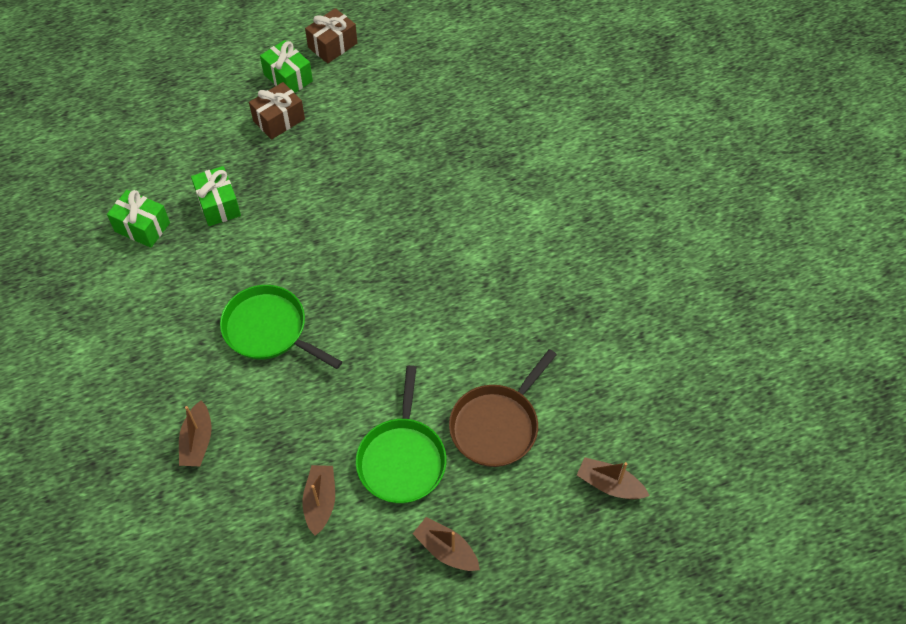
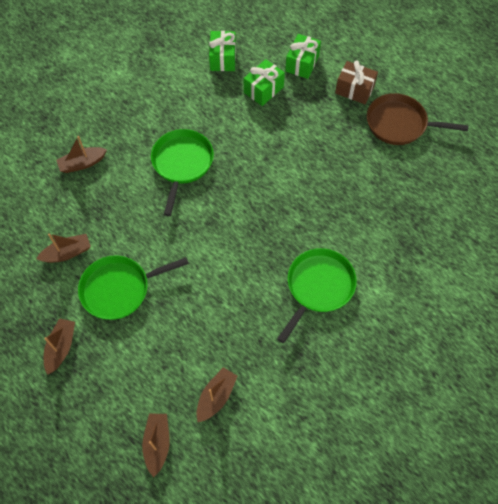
camera: 65 degrees right, 5 degrees up
(288, 78) = (394, 78): green gift -> green gift (302, 64)
(332, 45) = (442, 90): brown gift -> none
(497, 425) = (172, 341): brown pan -> brown pan (399, 124)
(504, 260) = (318, 287): none -> green pan
(582, 406) = (216, 397): none -> brown boat

